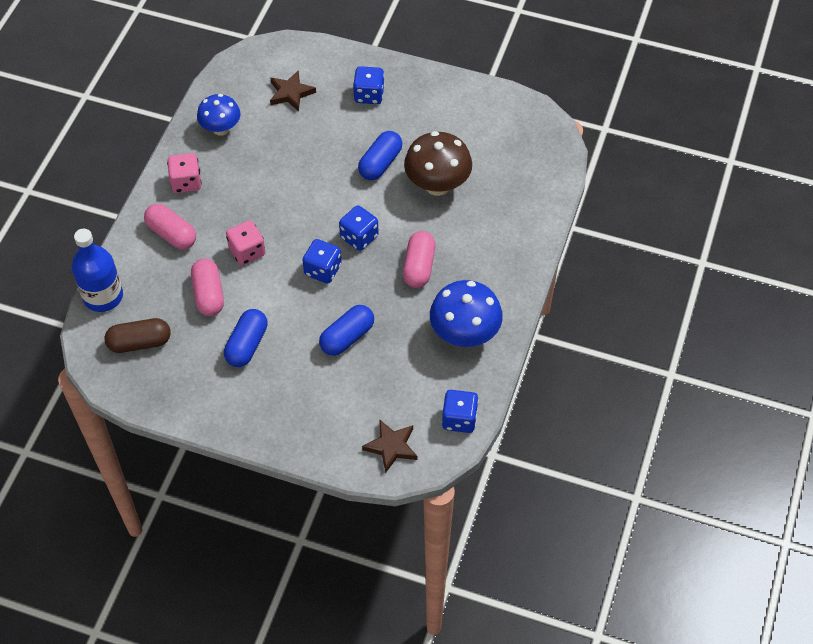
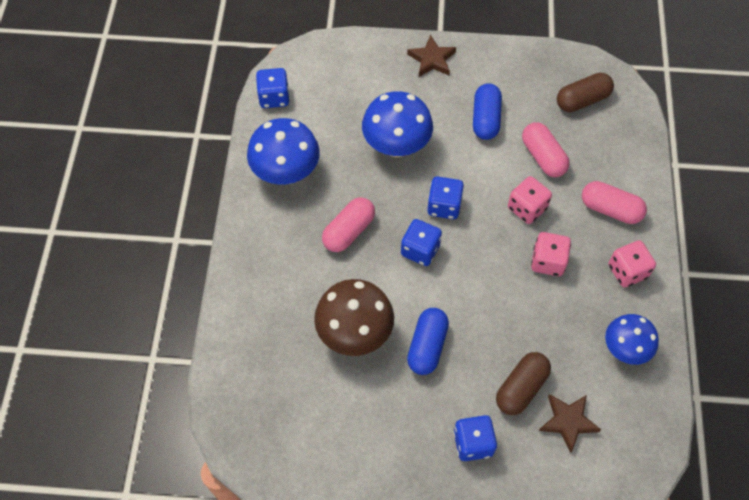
camera: 165 degrees right, 5 degrees up
(103, 296) = (639, 133): blue bottle -> none
(250, 204) = (548, 261): none -> pink dice
(317, 121) = (521, 388): none -> brown capsule
(347, 337) = (396, 146): blue capsule -> blue mushroom
(391, 447) = (327, 64): brown star -> brown star (432, 59)
(419, 267) = (349, 231): pink capsule -> pink capsule turned 45 degrees clockwise

